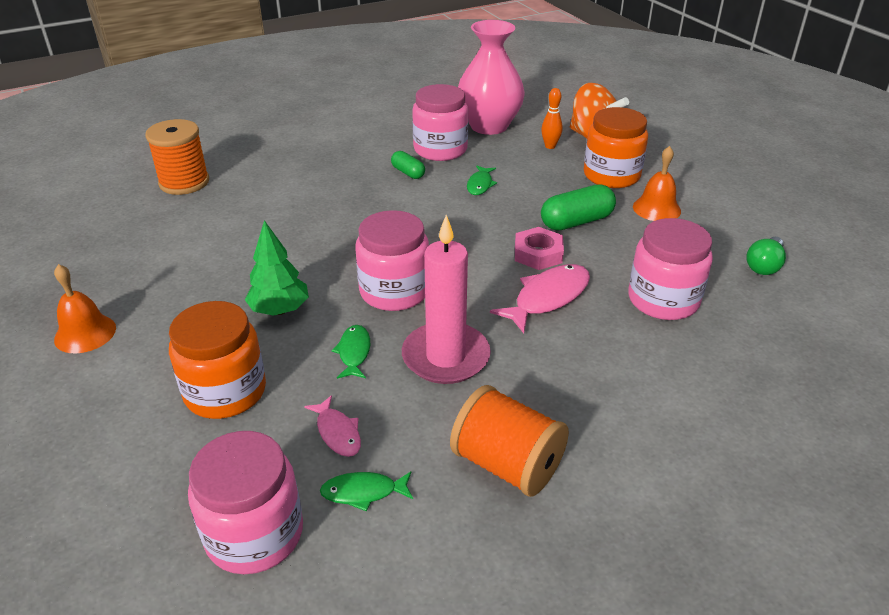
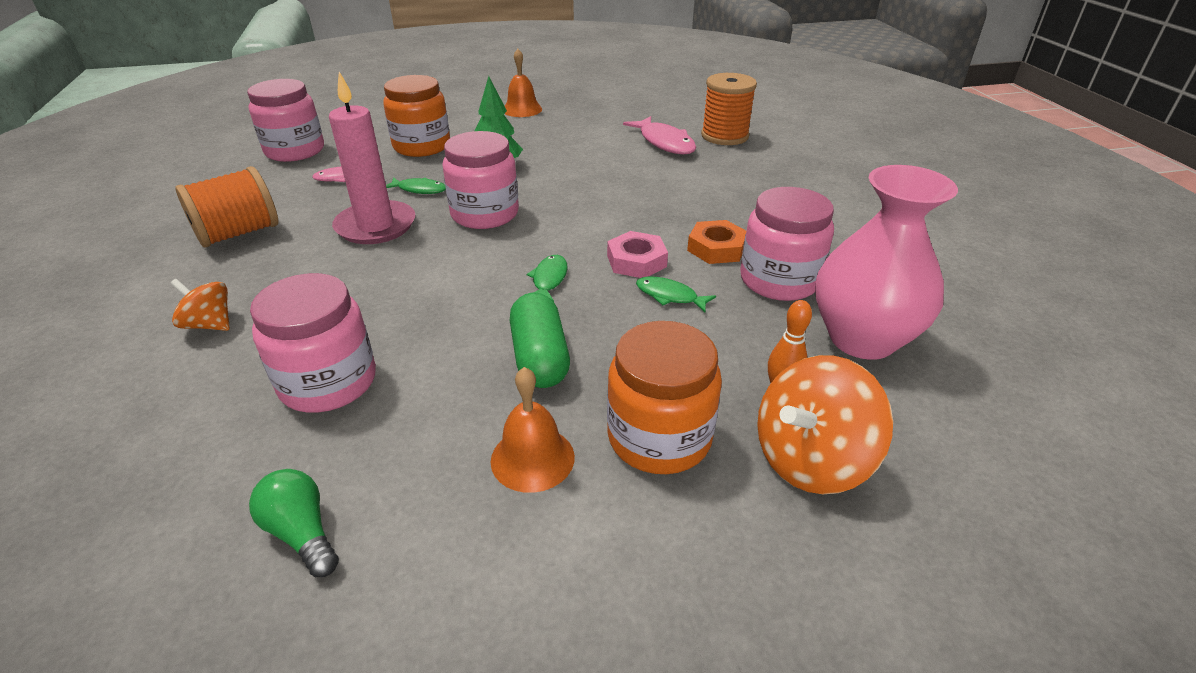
camera: 105 degrees right, 0 degrees up
(363, 492) = (283, 181): green fish -> green fish (549, 279)
(408, 173) = (716, 248): green capsule -> orange nut
(538, 254) = (488, 308): pink nut -> pink nut (636, 261)
(548, 298) = (405, 296): pink fish -> pink fish (664, 143)
(655, 396) = (210, 324): none -> orange spinning top

